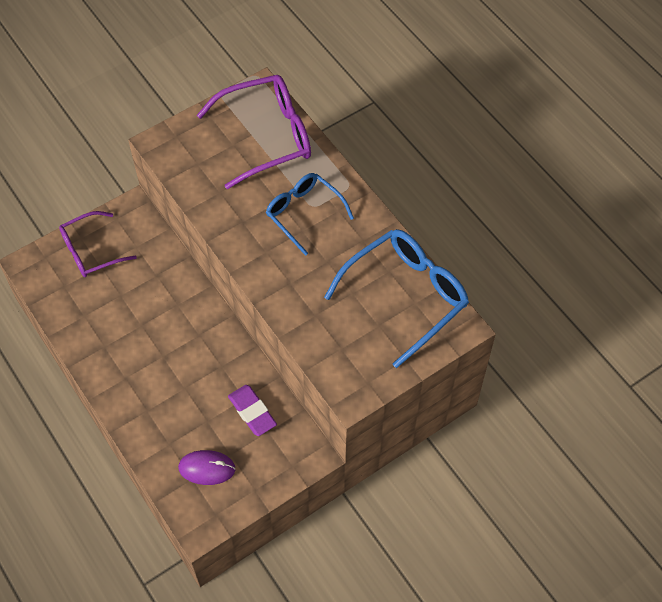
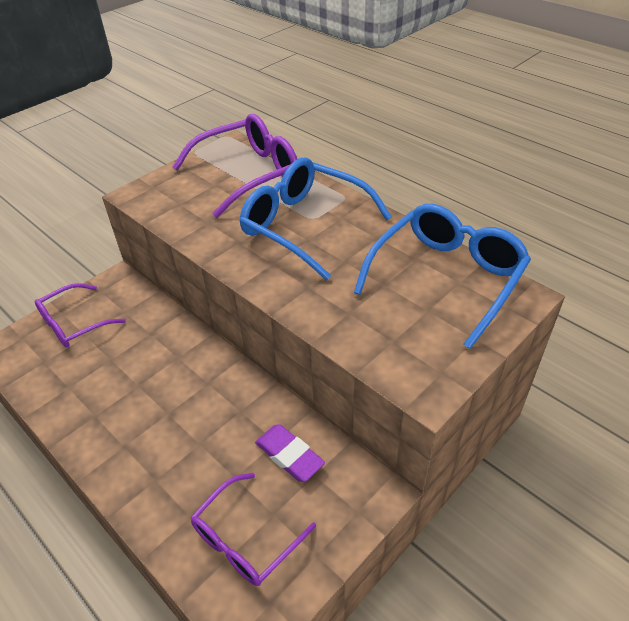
camera: 10 degrees left, 15 degrees down
(207, 468) = (246, 539): purple mouse -> purple glasses
(304, 213) = (305, 225): blue glasses -> blue glasses, size x1.56

